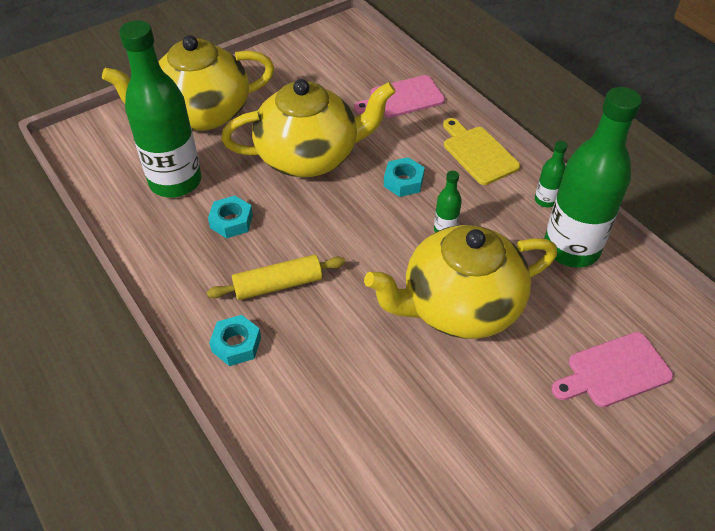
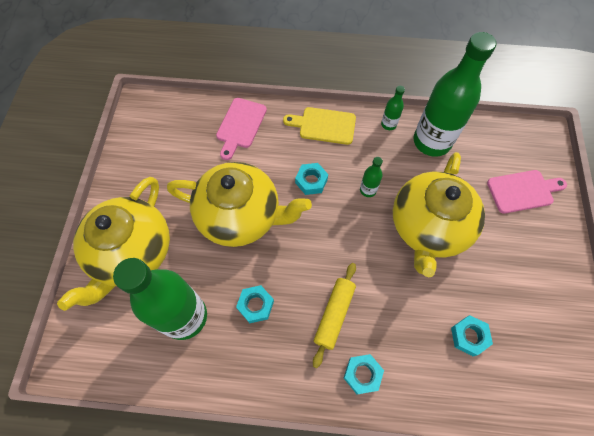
camera: 50 degrees left, 15 degrees up
(309, 156) = (241, 216): yellow teapot -> yellow teapot turned 75 degrees clockwise
(366, 417) = (469, 336): none -> turquoise nut
(614, 371) = (523, 191): pink cutting board -> pink cutting board turned 120 degrees counterclockwise

